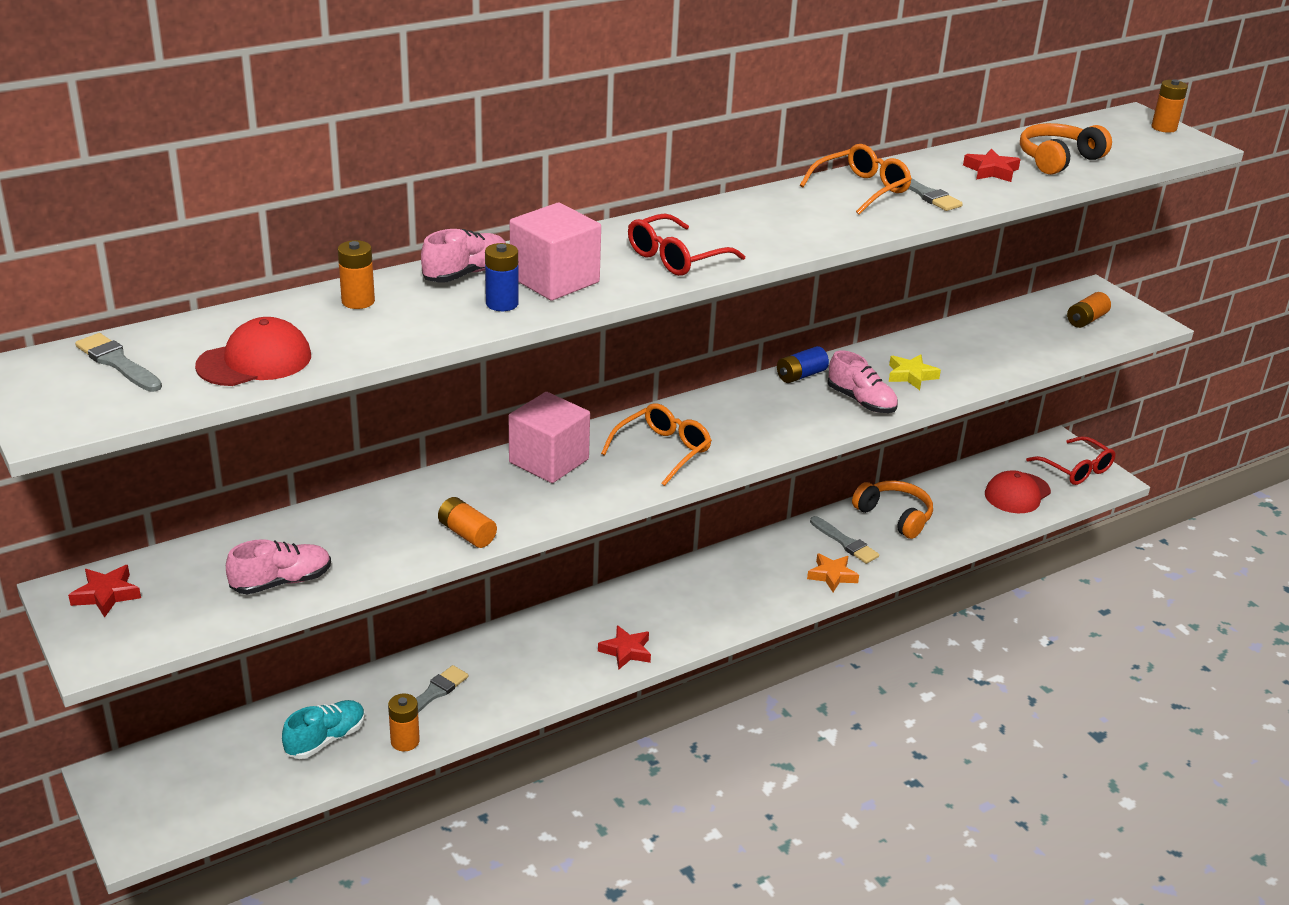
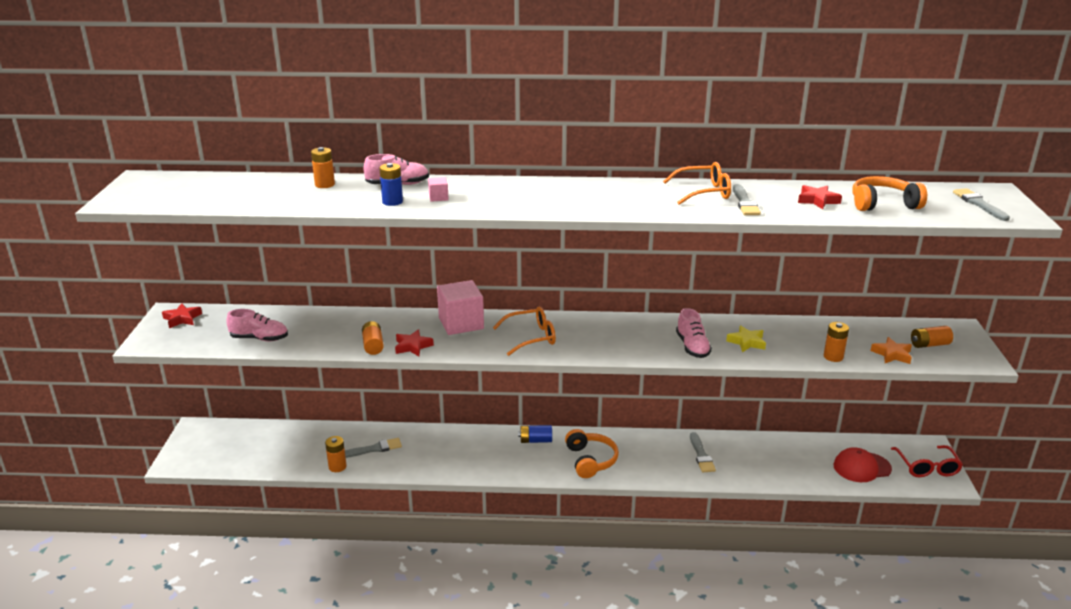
camera: 35 degrees right, 5 degrees down
(117, 363) = (180, 185): grey brush -> grey brush (979, 204)
(255, 361) = (236, 198): red cap -> none
(326, 739) = (302, 450): turquoise shoe -> none
(554, 280) = (438, 197): pink cube -> pink cube, size x0.44
(626, 651) = (500, 466): red star -> red star (413, 346)
(676, 258) = (524, 202): red glasses -> none
(801, 375) = (670, 321): blue battery -> blue battery (535, 440)
(832, 575) = (671, 471): orange star -> orange star (892, 354)
(894, 516) = (752, 451): orange headphones -> orange headphones (590, 460)
(1164, 128) = (1009, 202): orange battery -> orange battery (833, 357)

